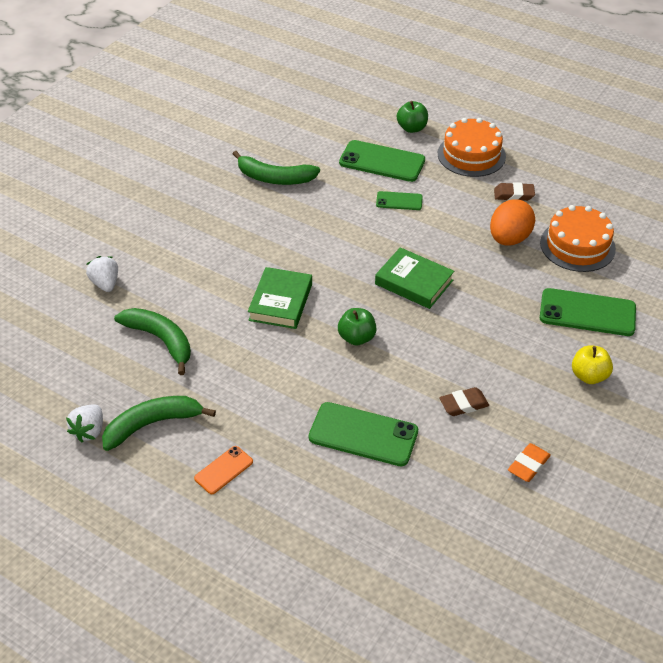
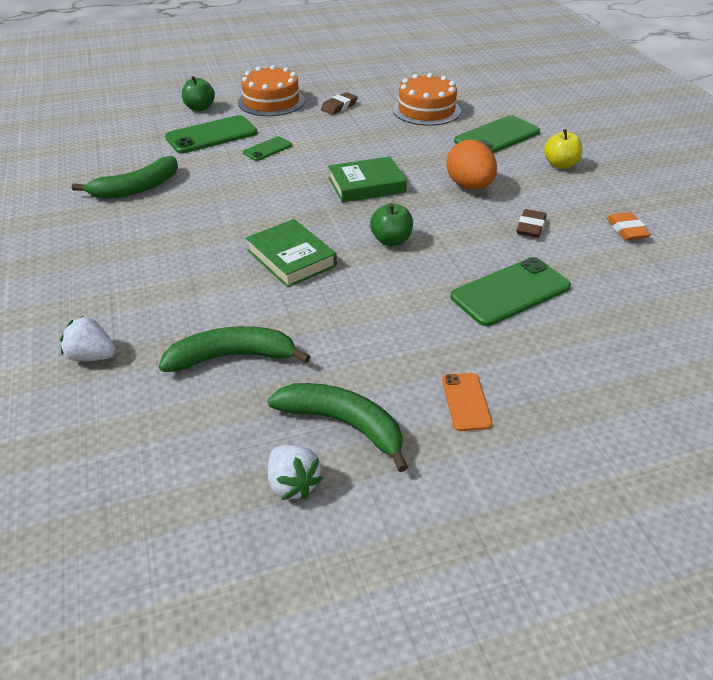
camera: 50 degrees left, 5 degrees down
(152, 424) = (343, 424): green banana -> green banana turned 105 degrees clockwise
(509, 239) = (381, 128): orange egg -> orange egg (469, 186)

